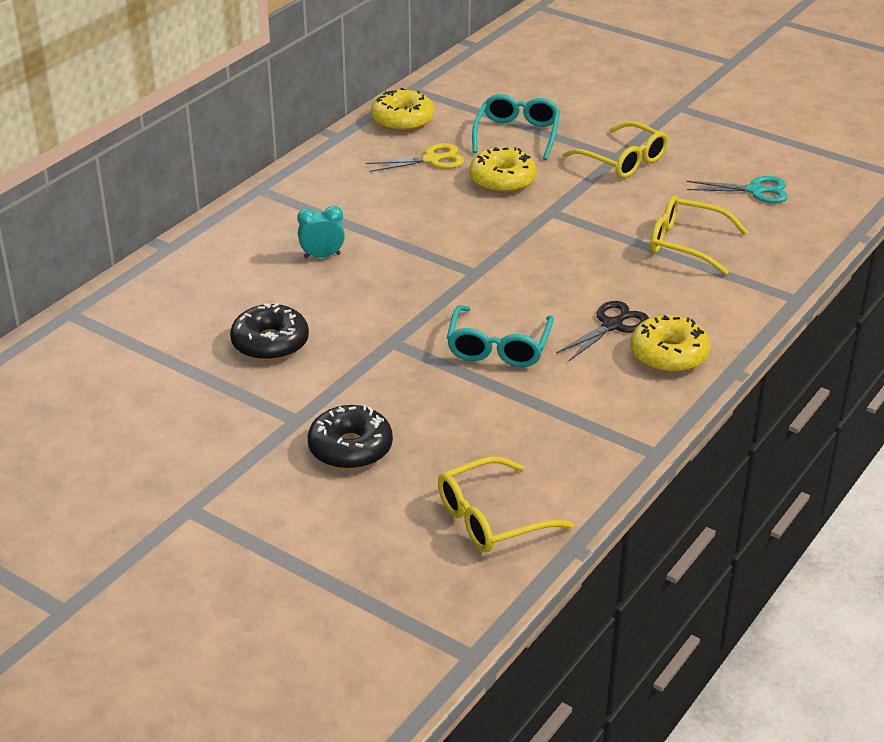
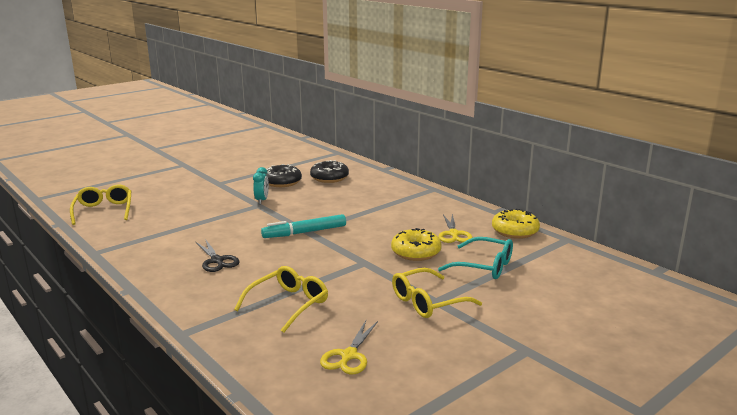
camera: 105 degrees right, 15 degrees down
(322, 256) = (353, 197): turquoise clock -> turquoise clock (262, 200)
(350, 448) = (186, 190): black donut -> black donut (329, 178)
(481, 273) = (305, 232): none -> turquoise marker
(498, 347) = (229, 228): turquoise glasses -> none
(669, 355) = (170, 272): yellow donut -> none
(755, 190) = (349, 356): turquoise scissors -> yellow scissors

